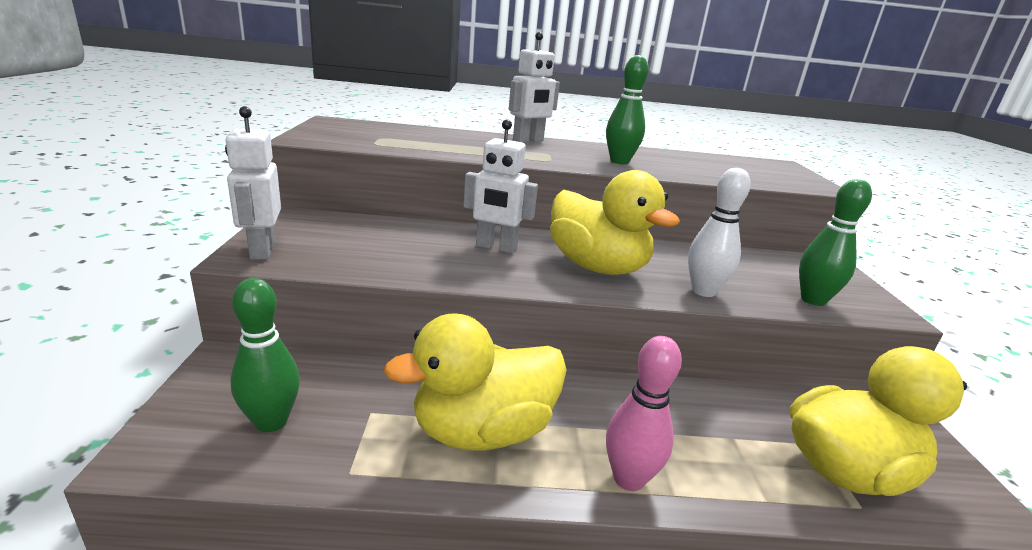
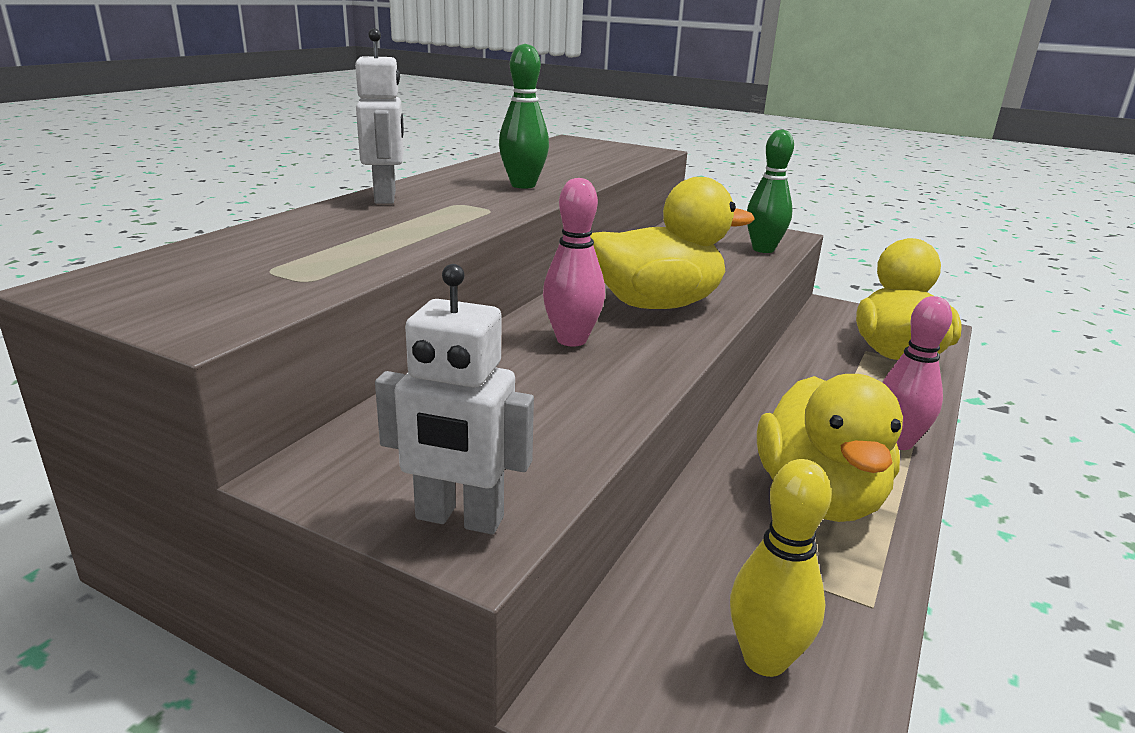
camera: 60 degrees left, 0 degrees up
(271, 422) = (764, 659): green bowling pin -> yellow bowling pin
(496, 247) = (571, 340): white robot -> pink bowling pin
(703, 291) = (732, 279): white bowling pin -> none

